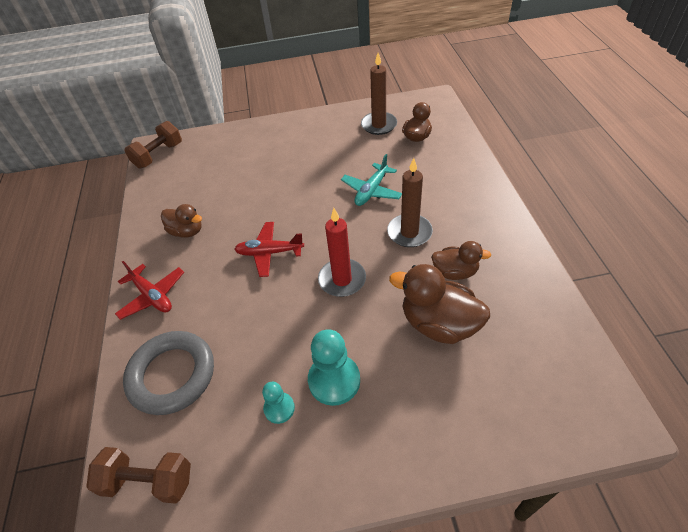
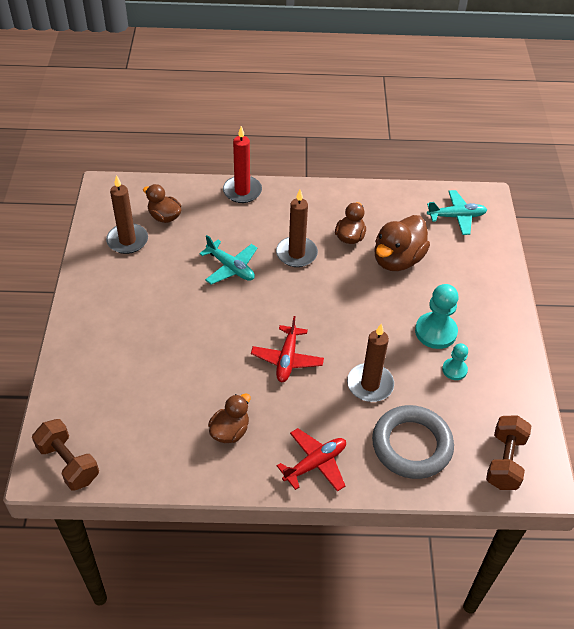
camera: 85 degrees left, 0 degrees up
(247, 325) = (370, 384): none -> brown candle
(342, 279) = (337, 310): red candle -> red candle (242, 191)
(553, 383) = (456, 217): none -> turquoise plane

